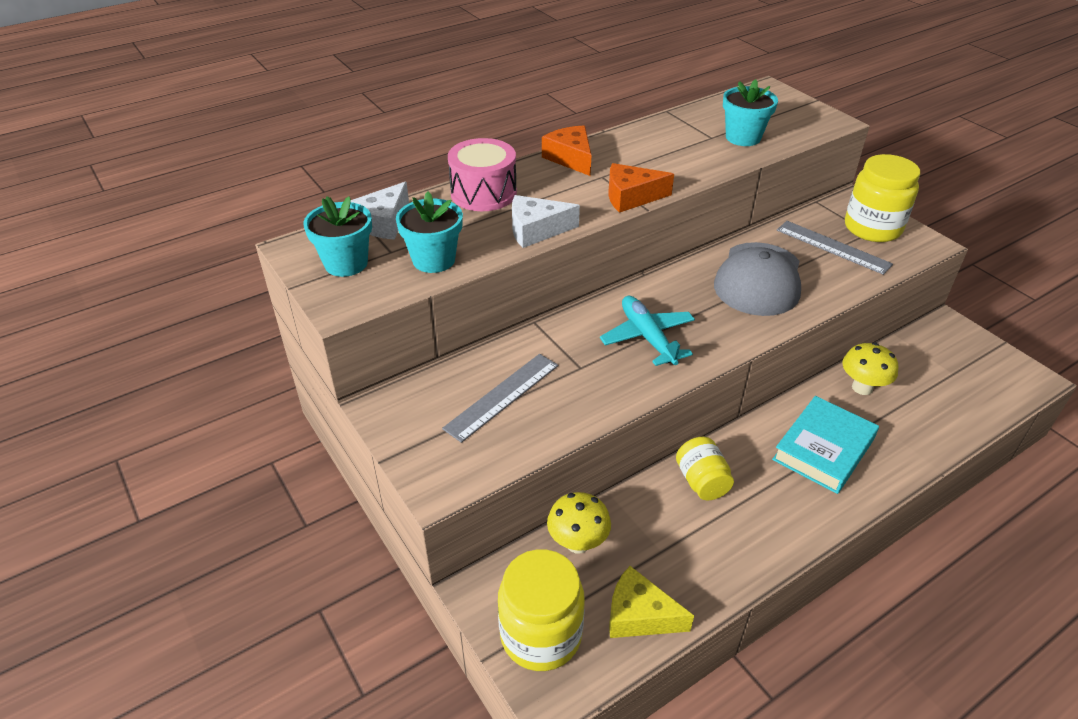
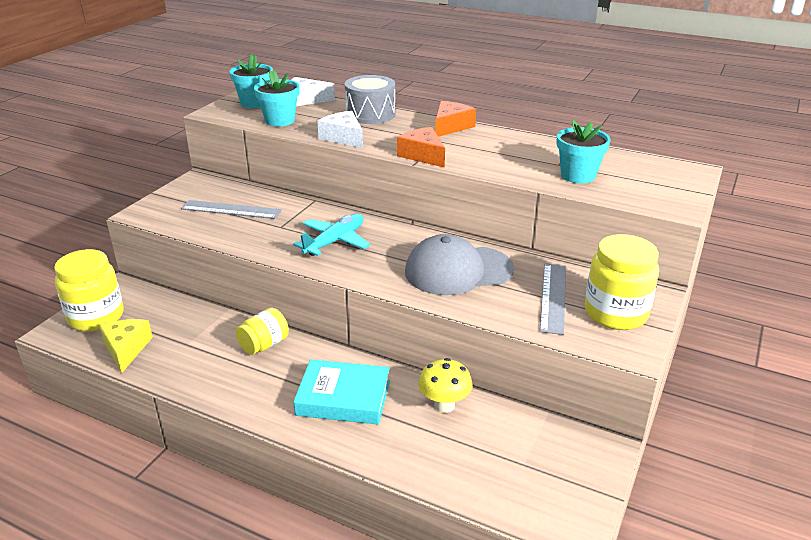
camera: 60 degrees right, 10 degrees down
(483, 193) = (370, 114): pink drum -> grey drum
(577, 543) = (176, 309): yellow mushroom -> none

